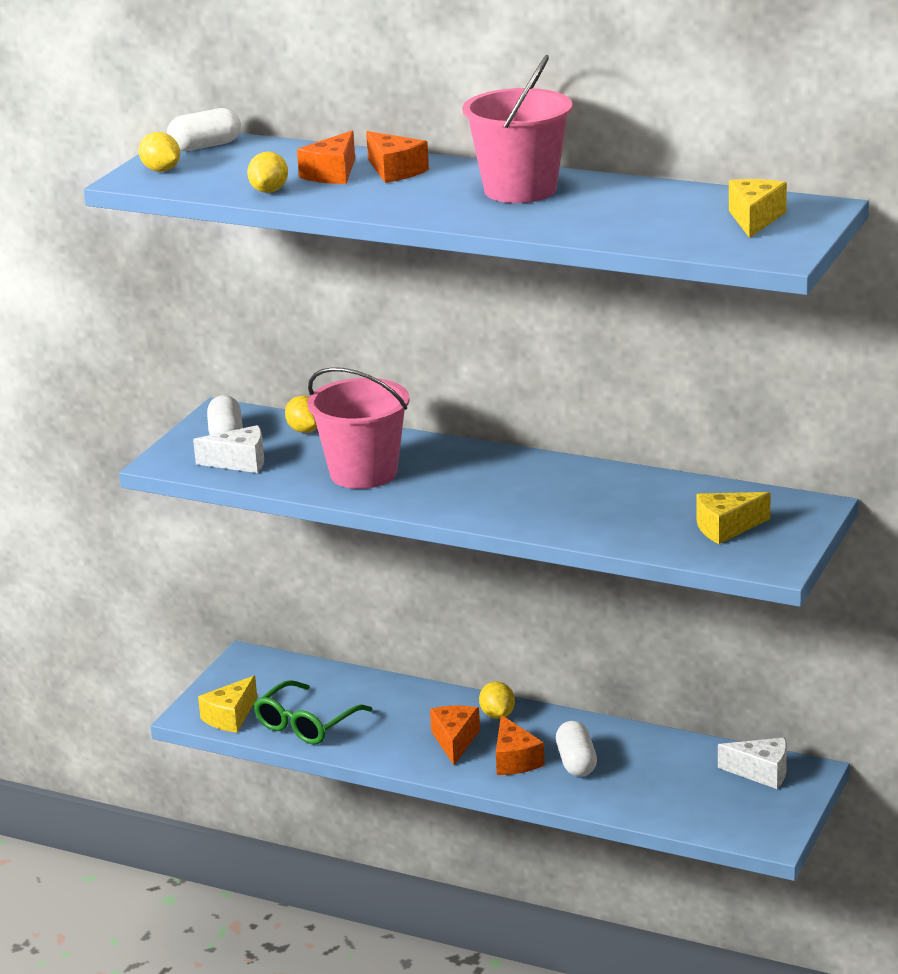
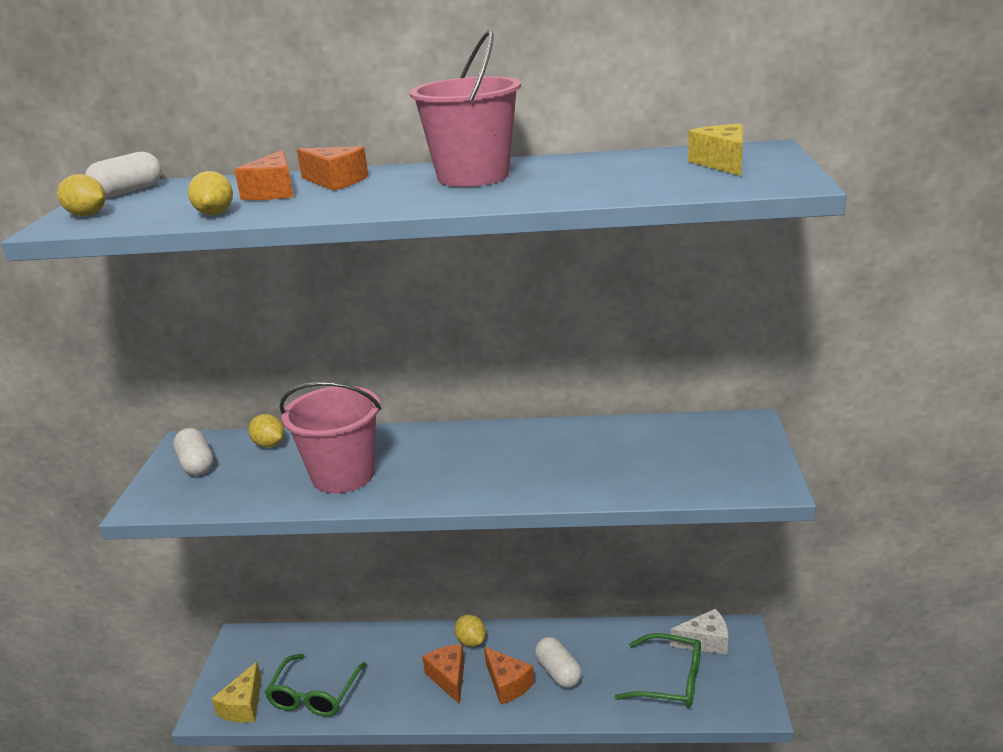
camera: 20 degrees left, 0 degrees up
(240, 462) = (219, 489): white cheese -> none
(694, 796) = (669, 680): none -> green glasses
(726, 528) = (698, 458): yellow cheese -> none

